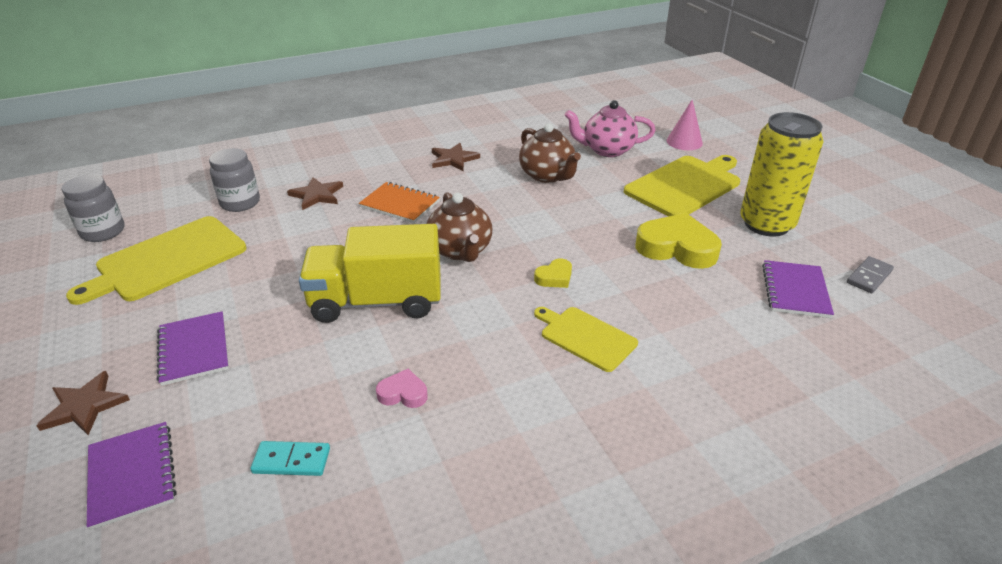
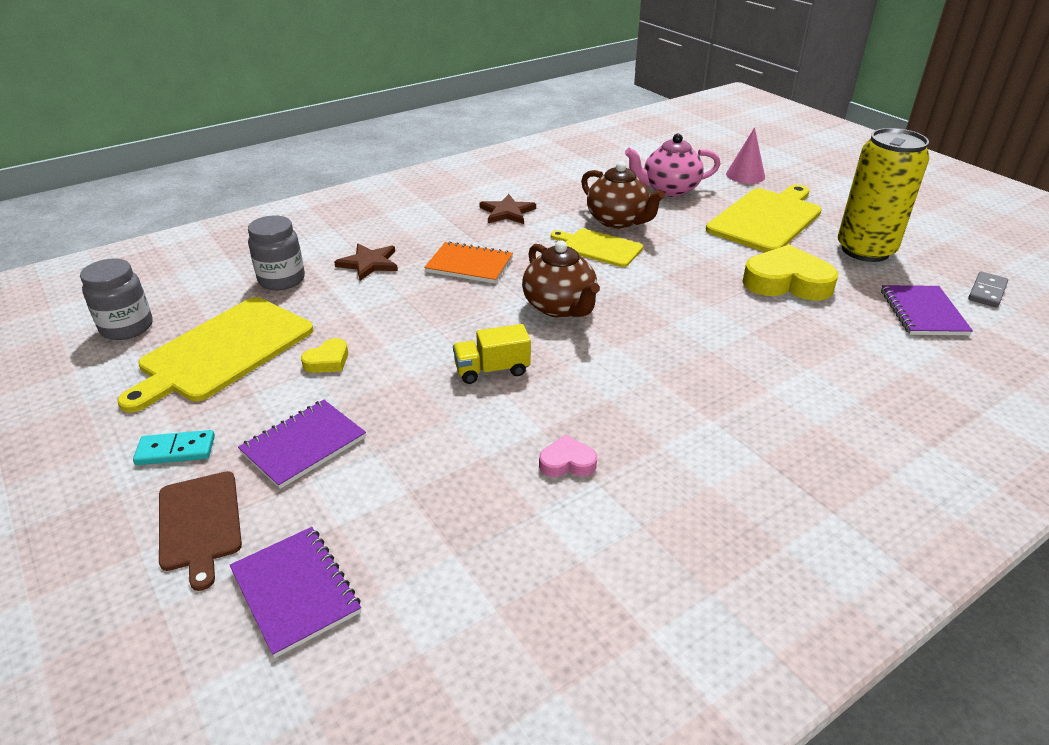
camera: 10 degrees left, 0 degrees up
(84, 406) = (199, 523): brown star -> brown cutting board
(194, 349) = (304, 445): purple notebook -> purple notebook turned 75 degrees clockwise
(291, 461) = (476, 549): turquoise domino -> turquoise domino (176, 450)
(376, 301) = (492, 370): yellow truck -> yellow truck, size x0.49
(554, 277) = (674, 324): yellow heart -> yellow heart (328, 361)
(585, 337) = (735, 381): yellow cutting board -> yellow cutting board (598, 247)

